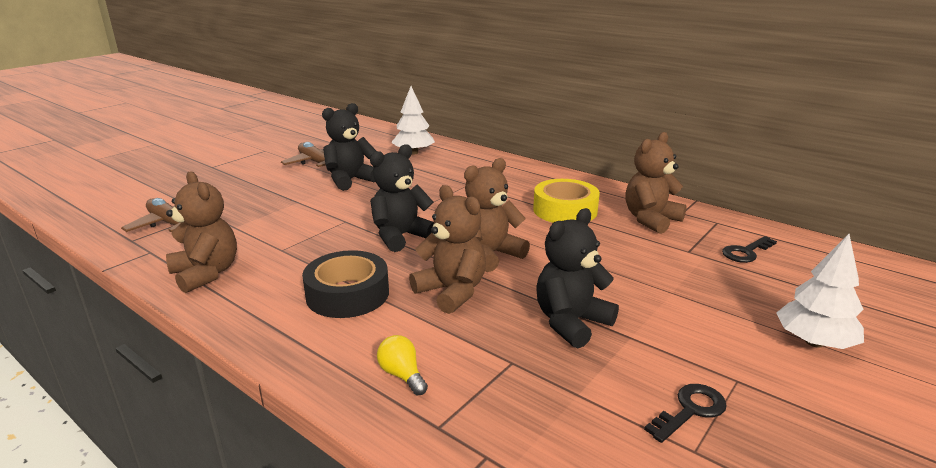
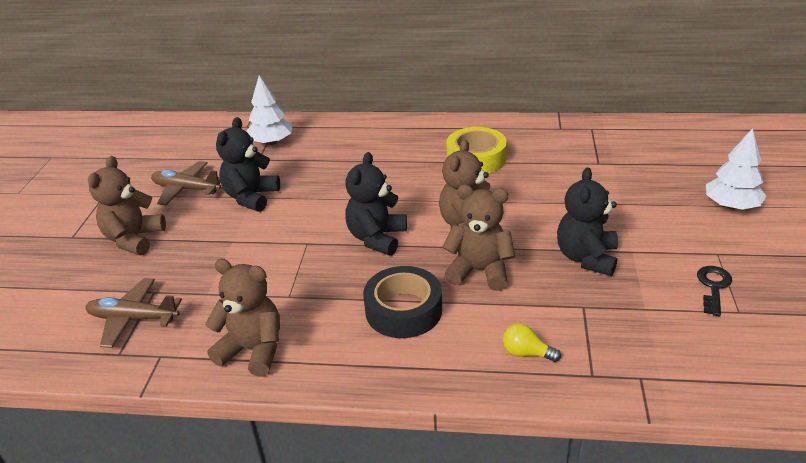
camera: 30 degrees left, 10 degrees up
(650, 220) = (546, 144): brown teddy bear -> brown teddy bear (134, 239)
(746, 252) = (634, 149): black key -> none

